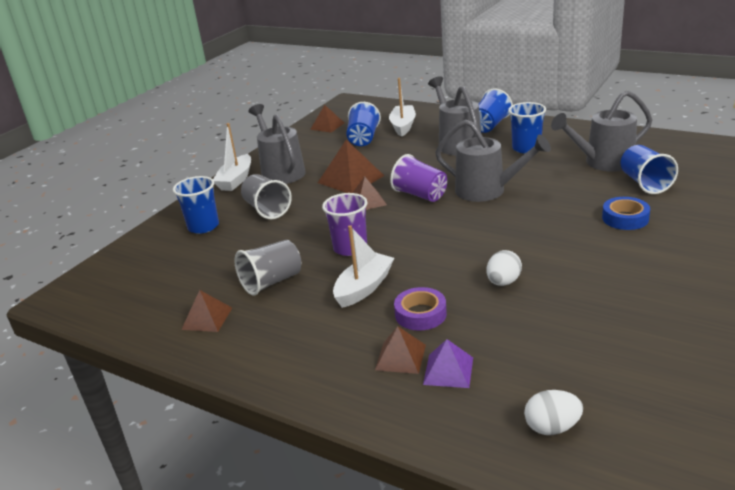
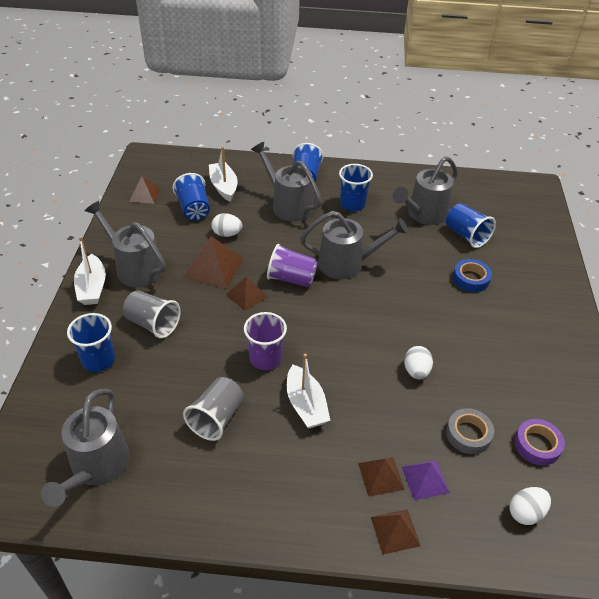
camera: 30 degrees left, 15 degrees up
(144, 296) = (96, 468): none -> grey watering can
(207, 318) = (181, 479): brown pyramid -> brown pyramid (395, 531)
(364, 288) = (306, 405): white boat -> white boat turned 150 degrees clockwise
(381, 158) = (227, 234): none -> white egg
(420, 314) = (370, 424): purple tape -> purple tape (537, 445)
(528, 344) = (468, 434): none -> grey tape

